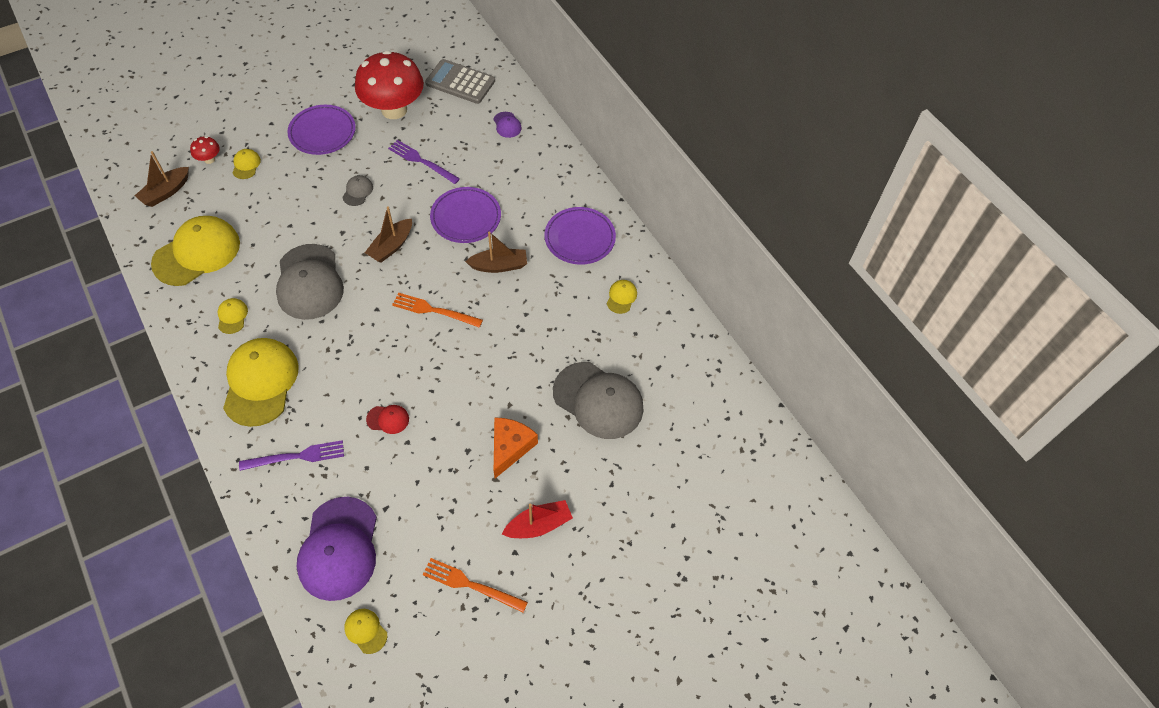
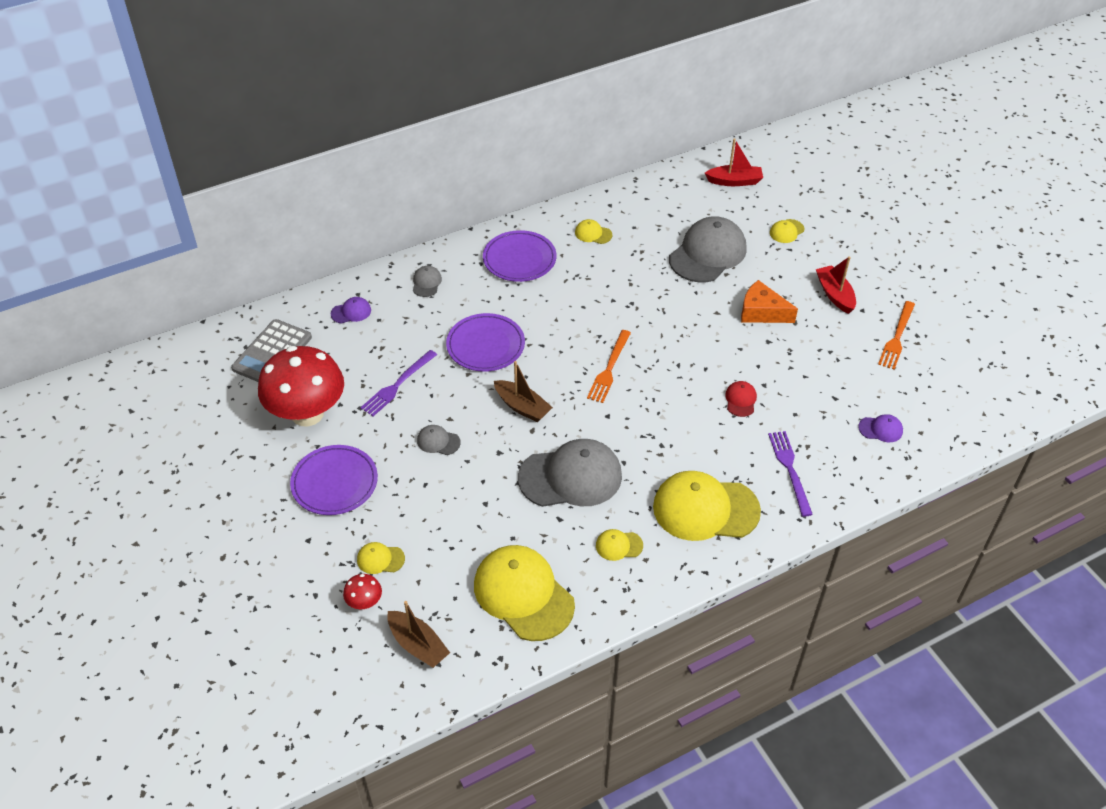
camera: 85 degrees left, 10 degrees down
(339, 549) = (880, 429): purple cap -> purple cap, size x0.43
(365, 631) = (952, 406): yellow cap -> yellow cap (786, 231)
(499, 266) = (552, 319): brown boat -> none
(545, 172) = (426, 283): none -> grey cap
(724, 434) = (734, 181): none -> red boat

